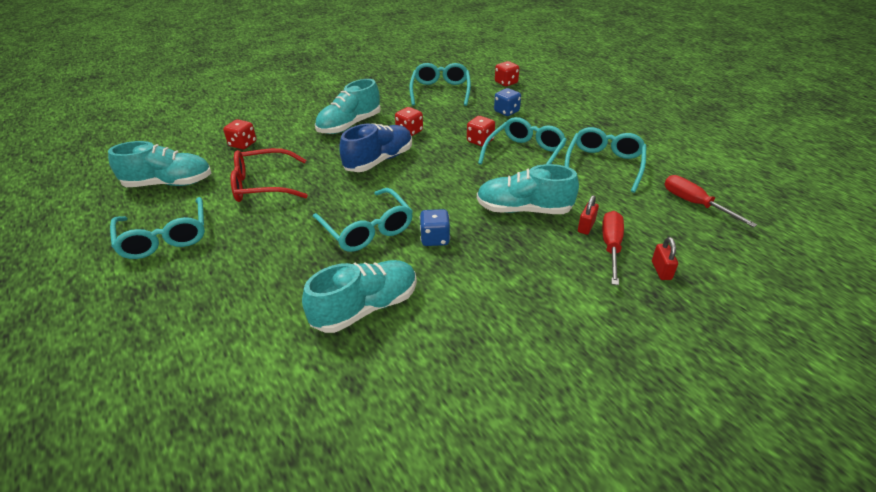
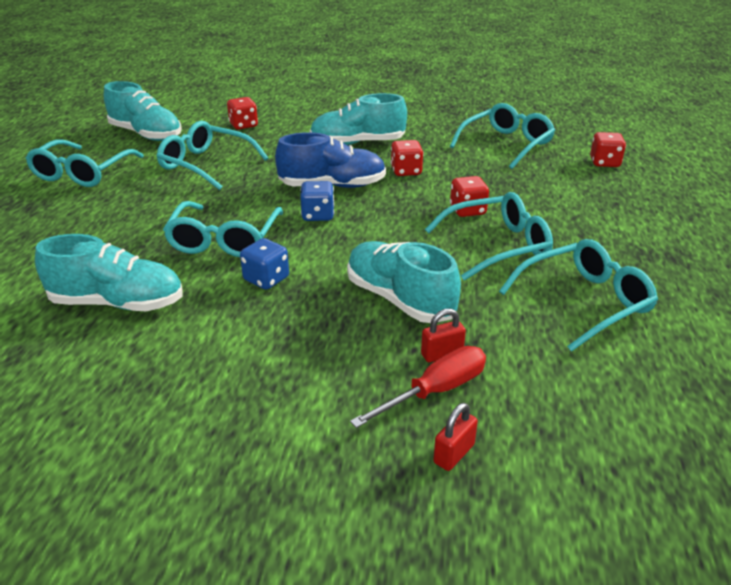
camera: 40 degrees right, 5 degrees down
(263, 185) = (206, 164): red glasses -> turquoise glasses
(506, 112) = (552, 193): blue dice -> blue dice (318, 215)
(695, 204) = (643, 412): red screwdriver -> none

